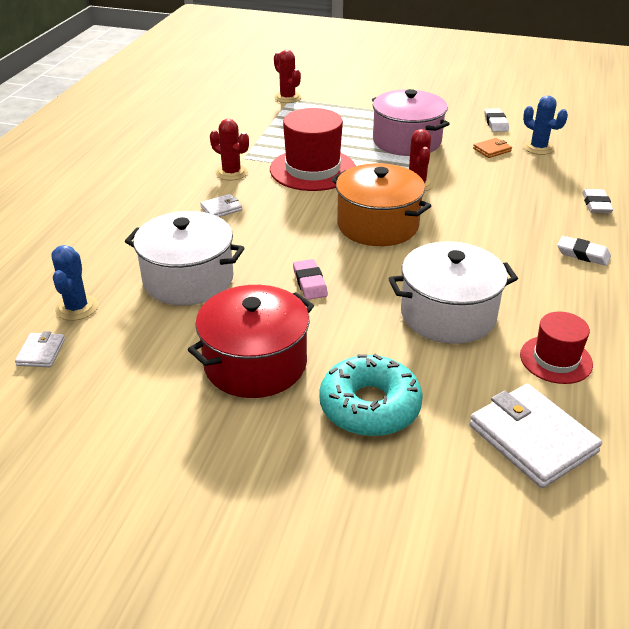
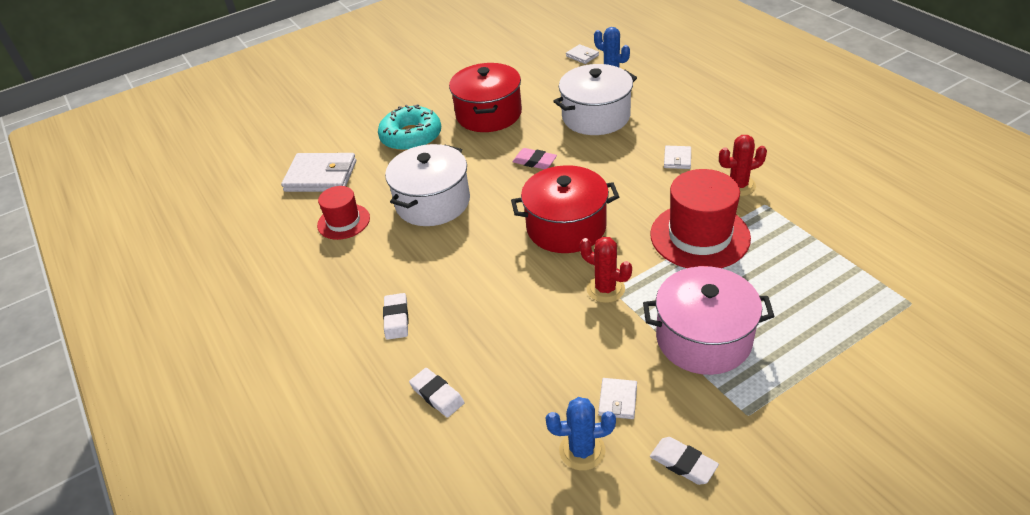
camera: 135 degrees right, 5 degrees up
(287, 98) = (917, 302): red cactus -> none
(377, 225) = (566, 227): orange pot -> red pot
(492, 150) = (617, 400): orange wallet -> white wallet
(583, 254) = (396, 319): white eraser -> white eraser turned 75 degrees counterclockwise

